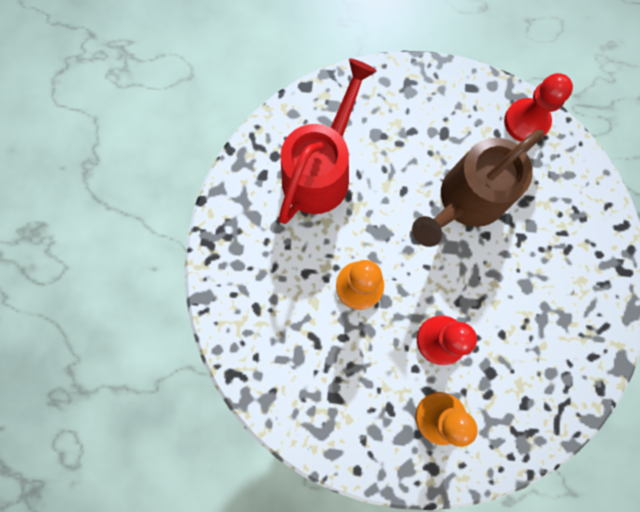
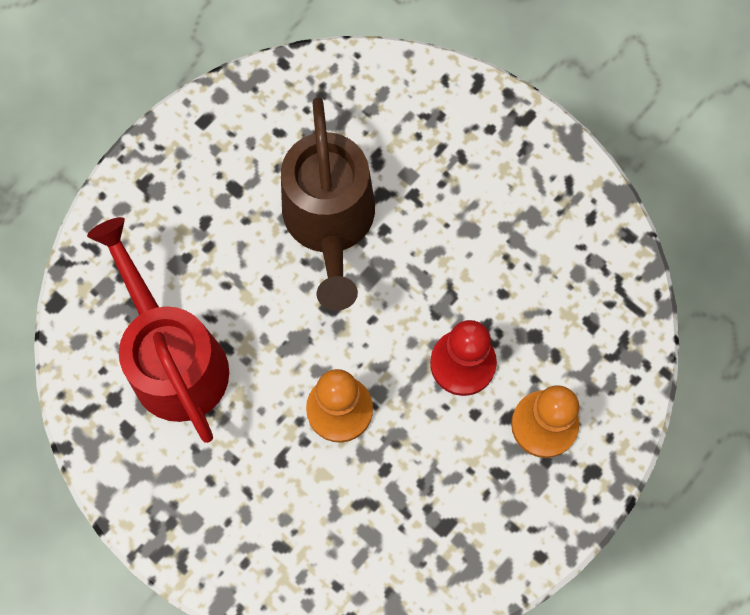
camera: 55 degrees left, 5 degrees down
(526, 121) = (289, 92): red pawn -> none

